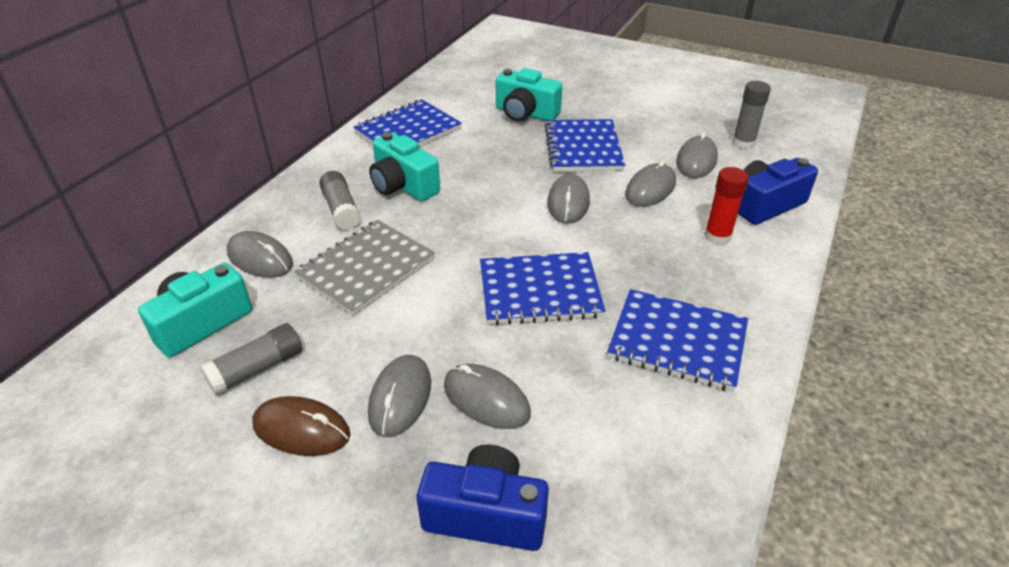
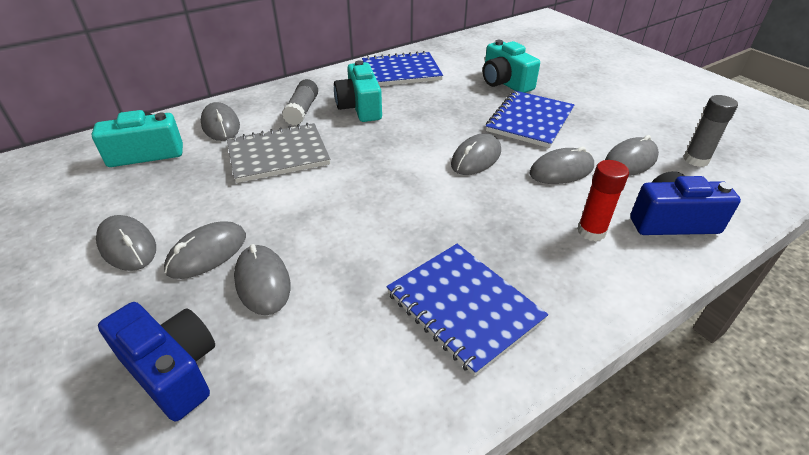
camera: 30 degrees right, 0 degrees up
(257, 368) = (145, 194): grey glue stick -> none
(301, 429) = (127, 246): brown mouse -> grey mouse
(540, 291) = (385, 217): blue notebook -> none

